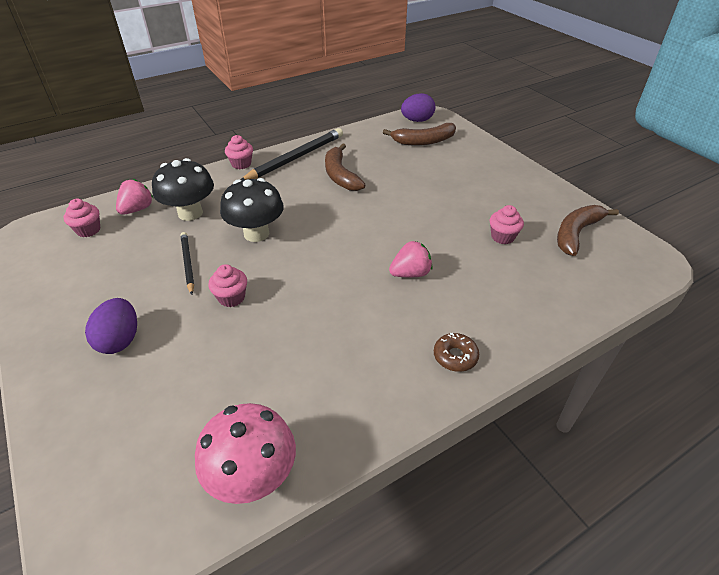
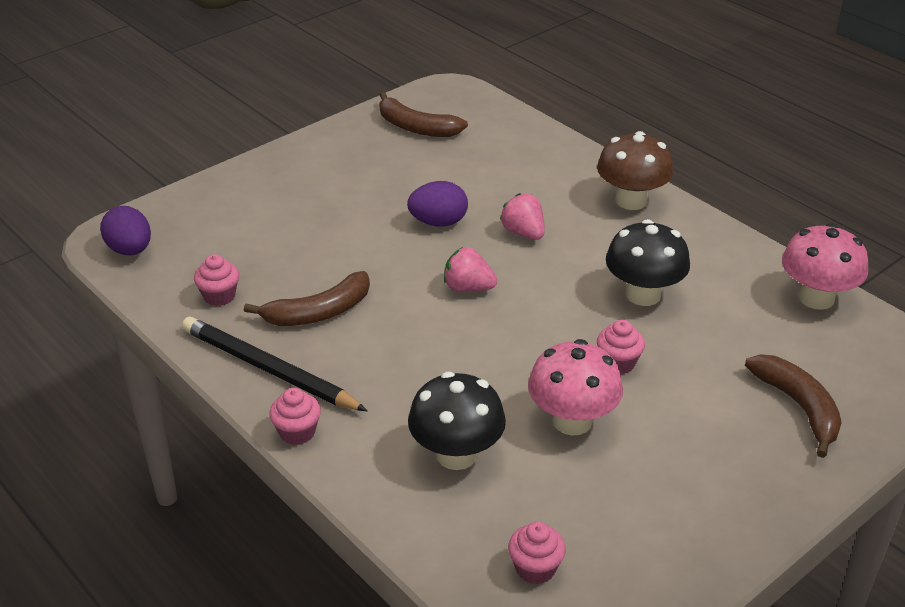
camera: 100 degrees left, 5 degrees down
(120, 340) = (725, 438): purple egg -> purple egg (438, 222)
(137, 209) = (462, 526): pink strawberry -> pink strawberry (468, 288)
(188, 263) = (572, 421): black pencil -> pink mushroom
(256, 233) = (487, 370): black mushroom -> black mushroom (643, 295)
(423, 141) = (204, 240): brown banana -> brown banana (799, 407)
(455, 356) = (631, 200): brown donut -> brown mushroom
(502, 237) = (436, 173): pink cupcake -> pink cupcake (219, 296)

